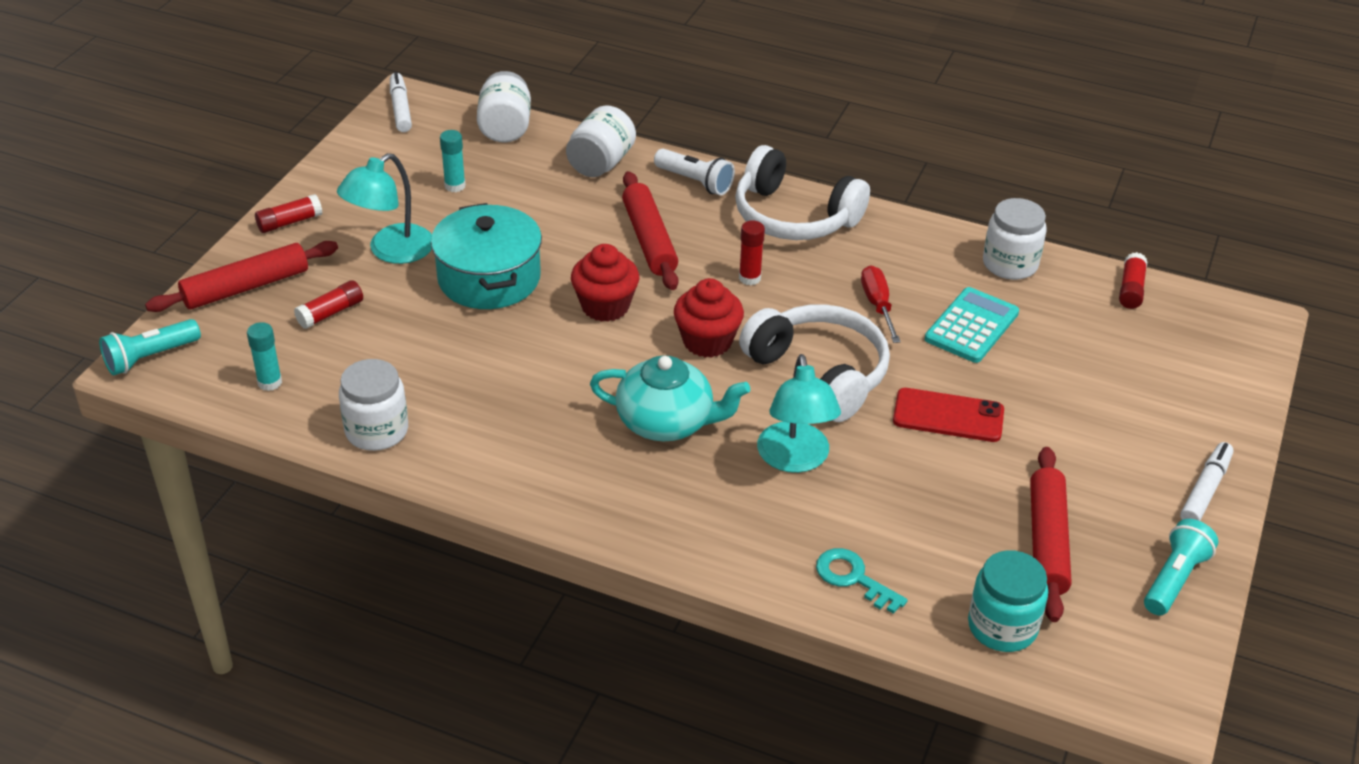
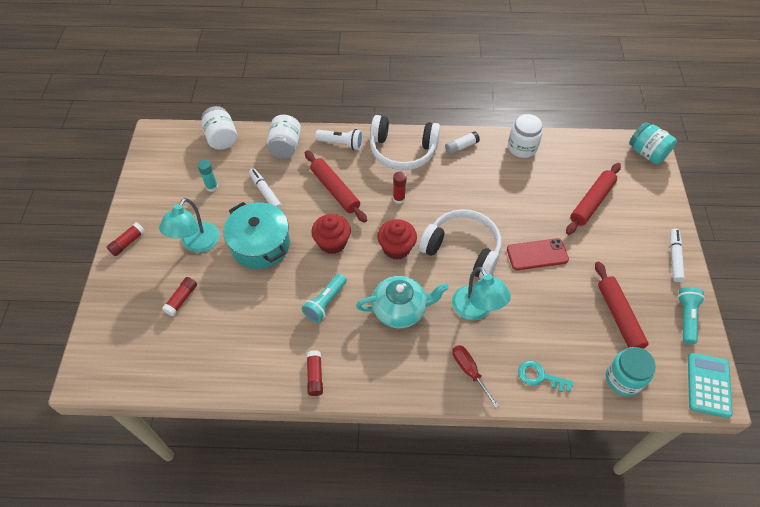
camera: 20 degrees left, 15 degrees up
(150, 357) = (88, 369): turquoise flashlight -> turquoise flashlight (325, 302)
(246, 287) = (123, 298): red rolling pin -> red rolling pin (592, 202)
(270, 382) = (169, 361): turquoise glue stick -> none
(377, 431) = (246, 373): white jar -> none
(400, 109) = (156, 142): white marker -> white marker (265, 192)
(878, 305) = (471, 195): red screwdriver -> red screwdriver (469, 371)
(900, 236) = (461, 147): none -> white glue stick
(971, 326) = (522, 193): turquoise calculator -> turquoise calculator (708, 385)
(1131, 289) = (585, 145): red glue stick -> red glue stick (315, 376)
(1245, 330) = (647, 153): none -> turquoise jar

